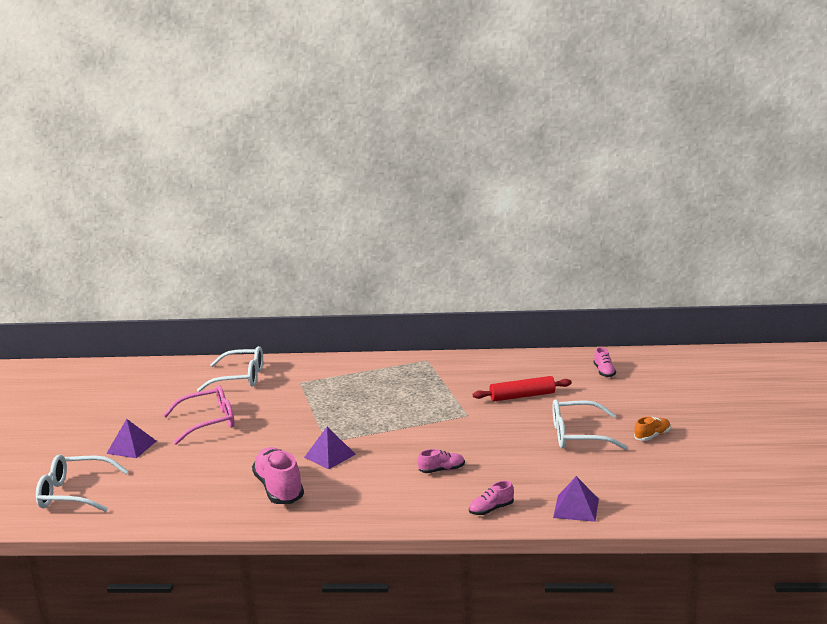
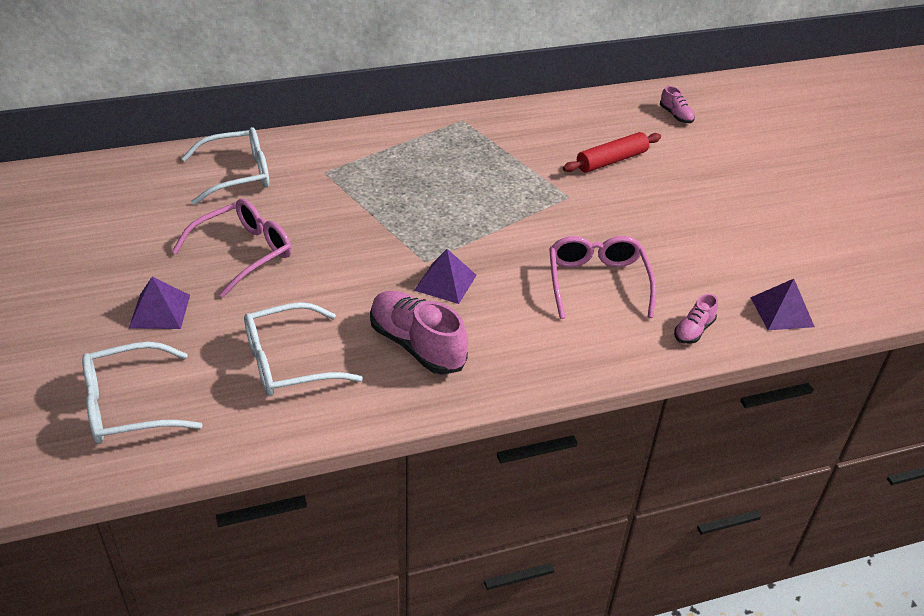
camera: 25 degrees left, 20 degrees up
(442, 470) = (597, 282): pink shoe -> pink glasses
(578, 435) = (711, 208): white glasses -> white glasses (288, 362)
(652, 436) = (788, 198): orange shoe -> none

